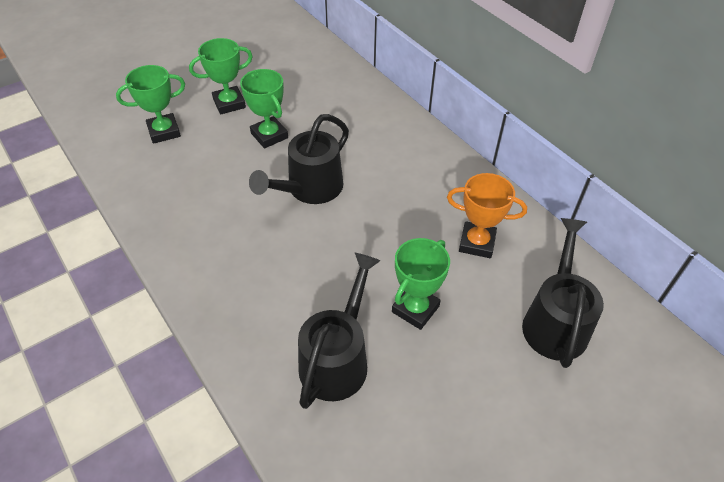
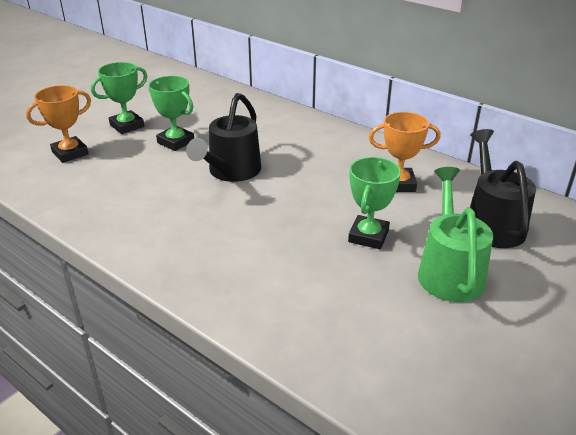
camera: 15 degrees left, 15 degrees down
(164, 131) = (70, 153): green trophy -> orange trophy
(338, 358) = (315, 283): black watering can -> none
(480, 375) = (449, 270): none -> green watering can

